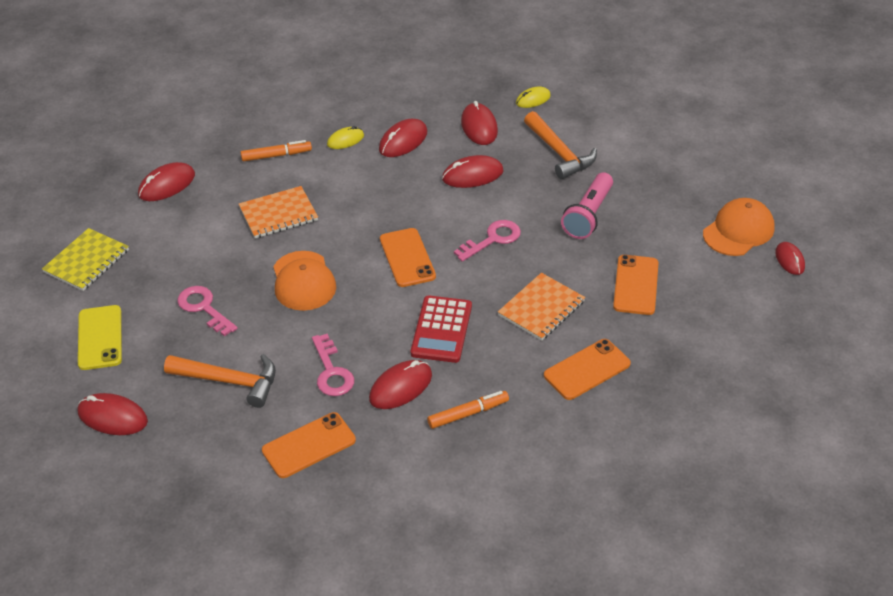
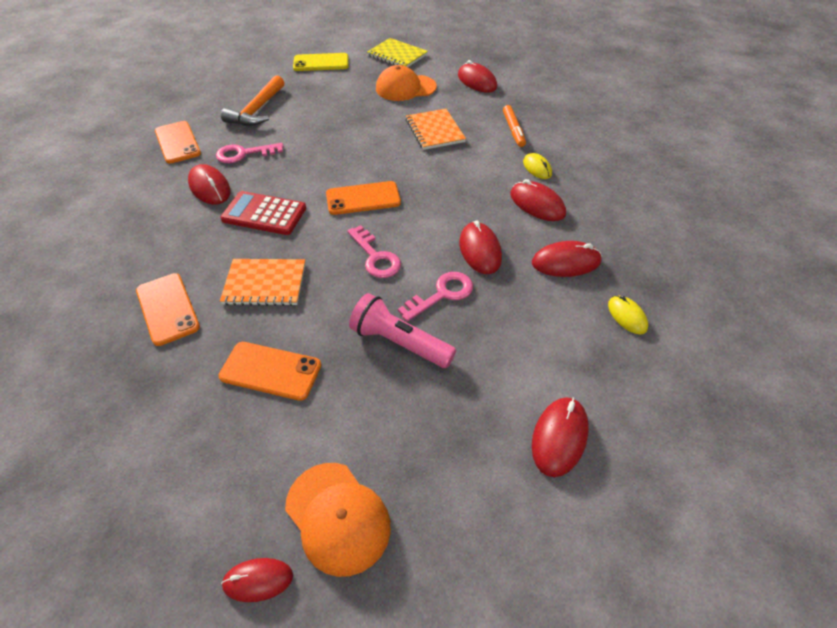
camera: 95 degrees right, 5 degrees up
(112, 417) = (248, 70): red mouse -> red mouse (559, 437)
(204, 308) = (335, 99): pink key -> pink key (442, 294)
(303, 281) = (350, 142): orange cap -> orange cap (405, 88)
(468, 413) = (160, 223): orange marker -> none
(541, 308) = (265, 284): orange notebook -> orange notebook turned 45 degrees counterclockwise
(559, 153) = (518, 329): orange hammer -> none

